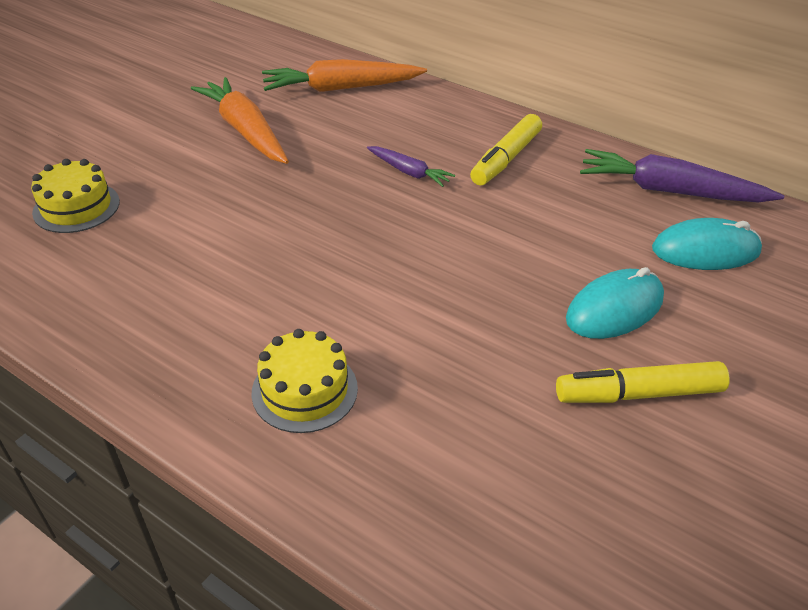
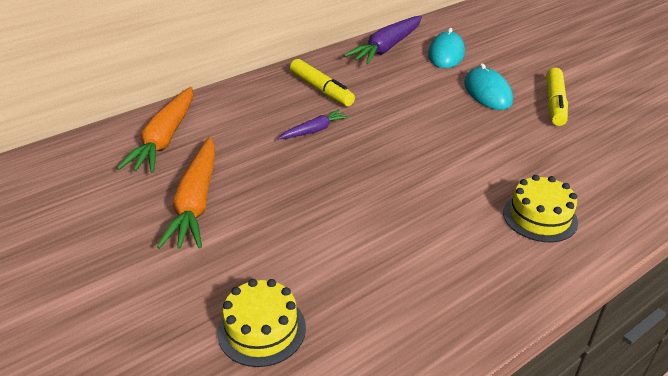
camera: 70 degrees left, 5 degrees down
(245, 131) = (196, 202): orange carrot -> orange carrot turned 75 degrees counterclockwise

